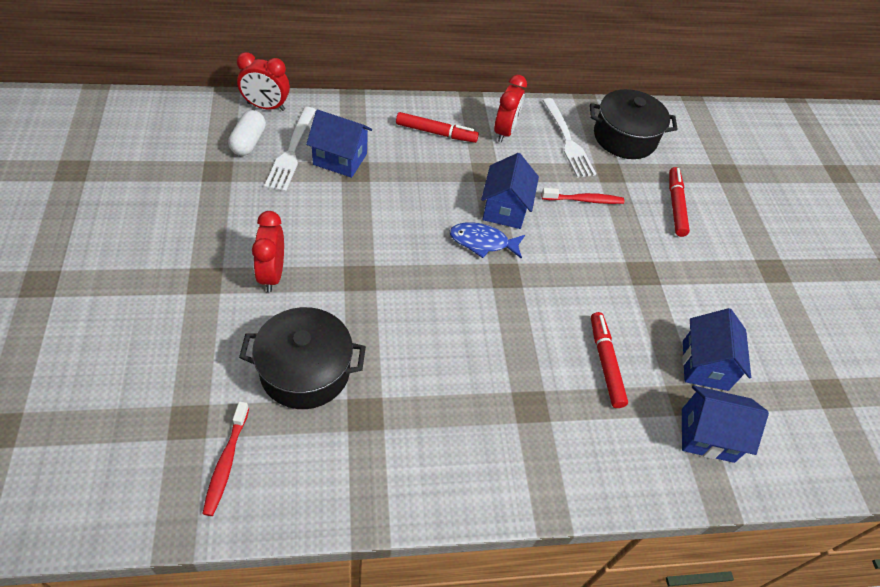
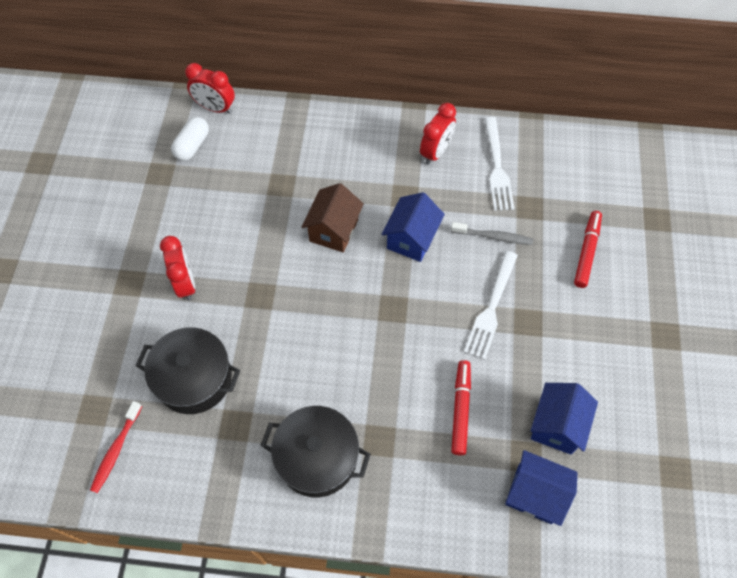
camera: 20 degrees right, 10 degrees up
(272, 274) = (185, 283): red clock -> red clock turned 150 degrees clockwise
(291, 151) = (228, 159): white fork -> white fork (491, 308)
(340, 159) = (270, 170): blue house -> none
(422, 208) = (334, 230): none -> brown house
(436, 133) = (367, 148): red marker -> none
(482, 242) = (380, 272): blue fish -> none
(584, 200) = (493, 237): red toothbrush -> grey toothbrush
(624, 138) = (558, 169): black pot -> black pot (317, 457)

